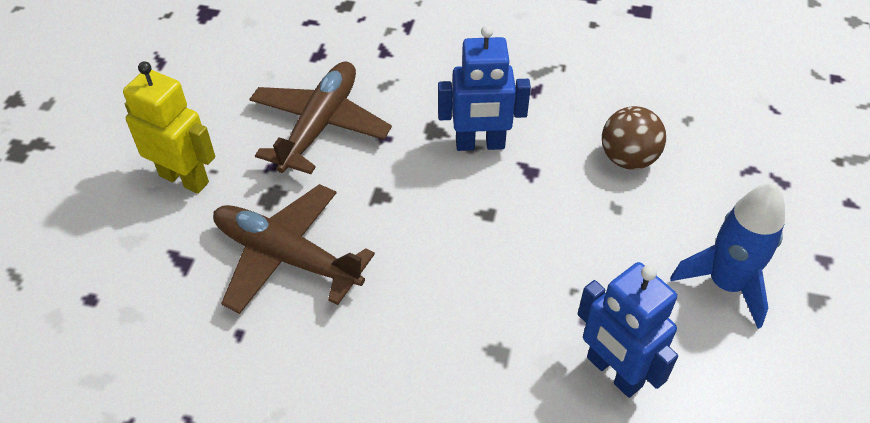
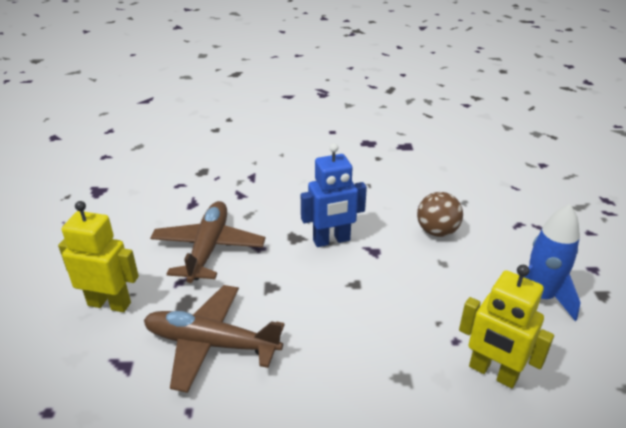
camera: 15 degrees left, 15 degrees down
(613, 372) = (493, 373): blue robot -> yellow robot

